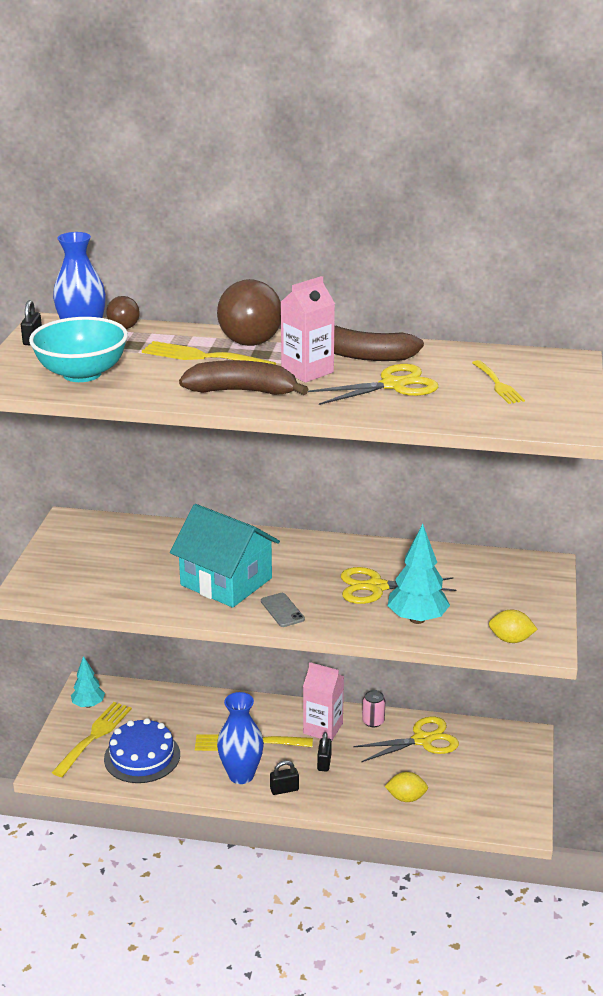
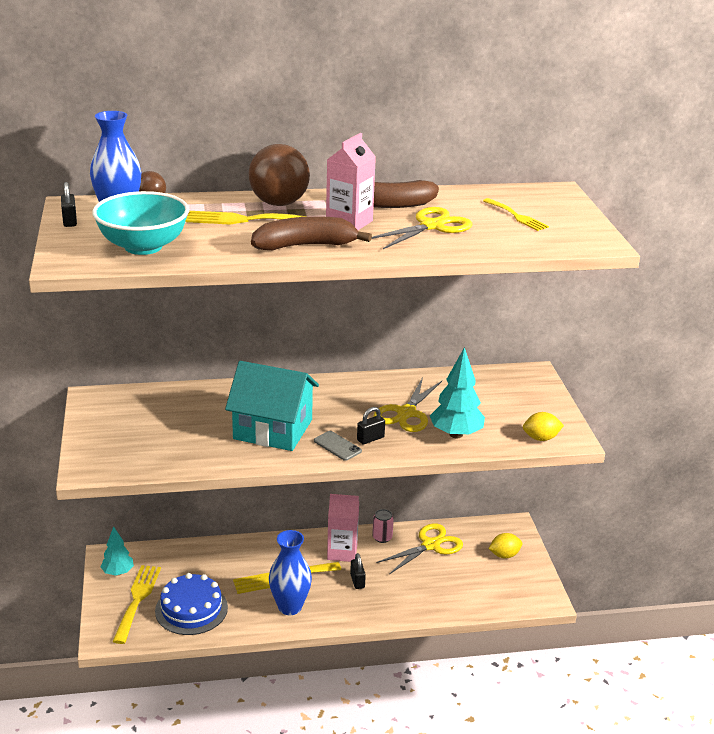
camera: 20 degrees left, 0 degrees up
(284, 789) = (334, 611): black padlock -> black padlock (370, 439)
(376, 587) = (406, 413): yellow scissors -> yellow scissors turned 45 degrees counterclockwise
(406, 798) = (440, 596): yellow lemon -> yellow lemon (504, 555)

